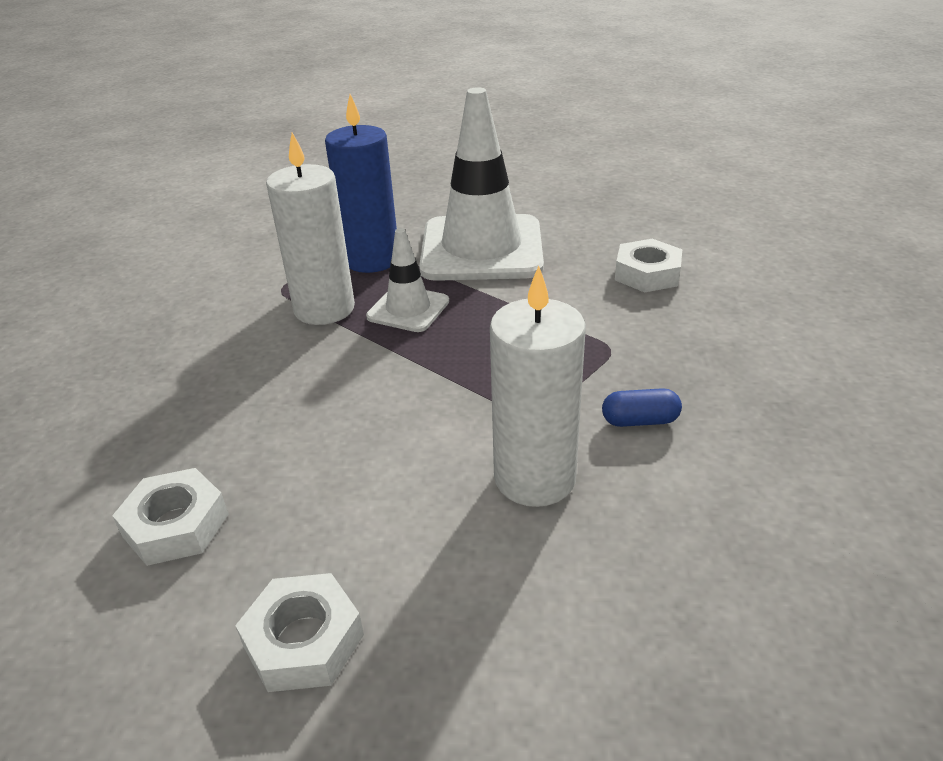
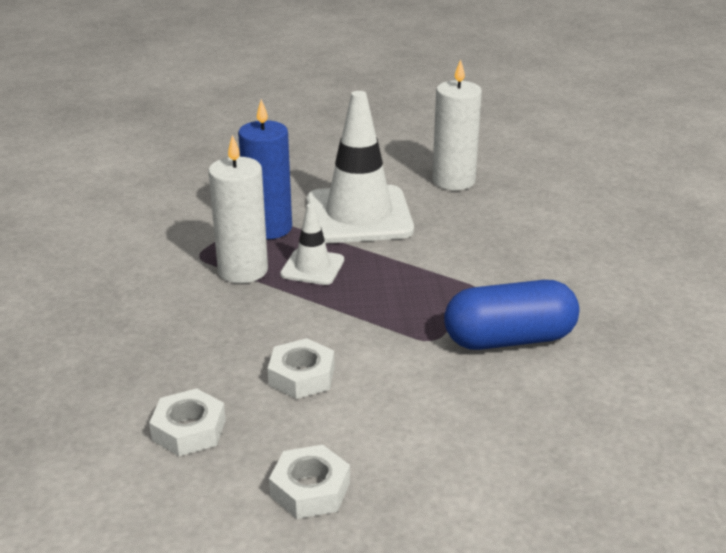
camera: 10 degrees left, 5 degrees down
(534, 478) = (442, 381): white candle -> white candle (453, 181)
(639, 421) = (509, 339): blue capsule -> blue capsule, size x2.36
(647, 274) = (497, 231): white nut -> white nut (301, 376)

